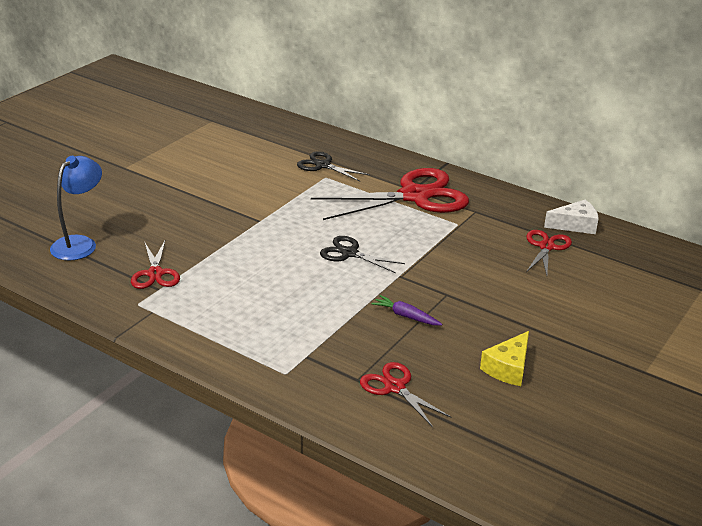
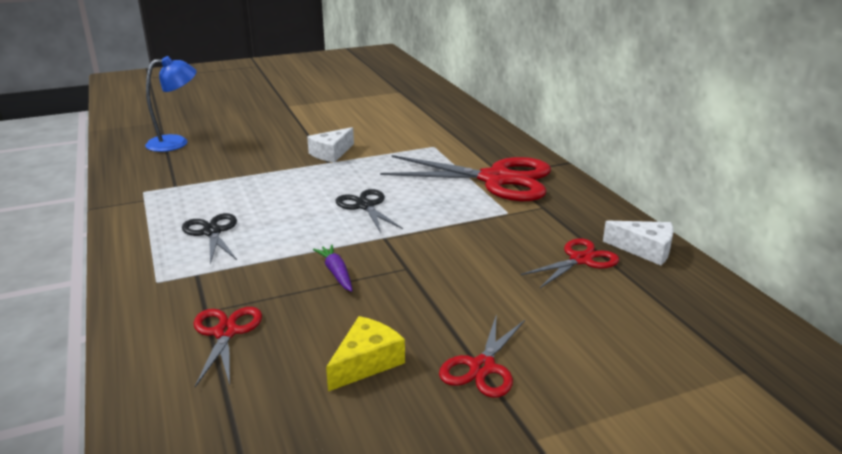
camera: 35 degrees right, 5 degrees down
(155, 273) = (190, 175): red scissors -> red scissors (482, 367)
(248, 210) = (331, 153): none -> white cheese
(323, 165) = (444, 138): black scissors -> black scissors (212, 232)
(508, 368) = (366, 362): yellow cheese -> yellow cheese turned 150 degrees clockwise

